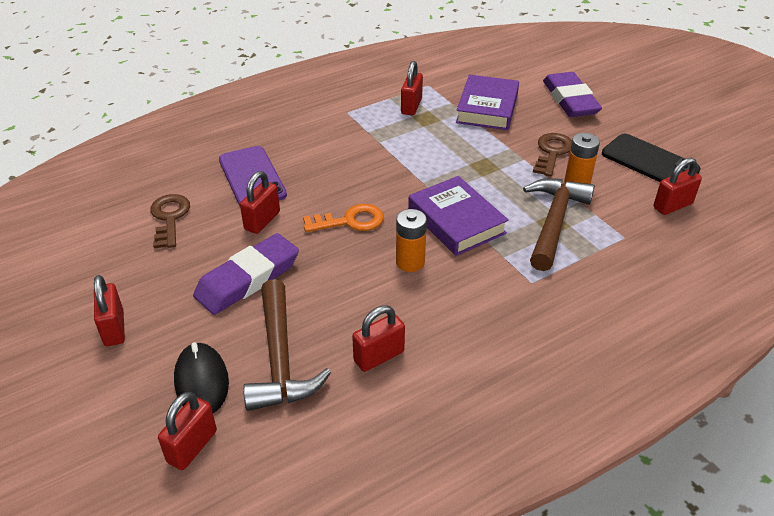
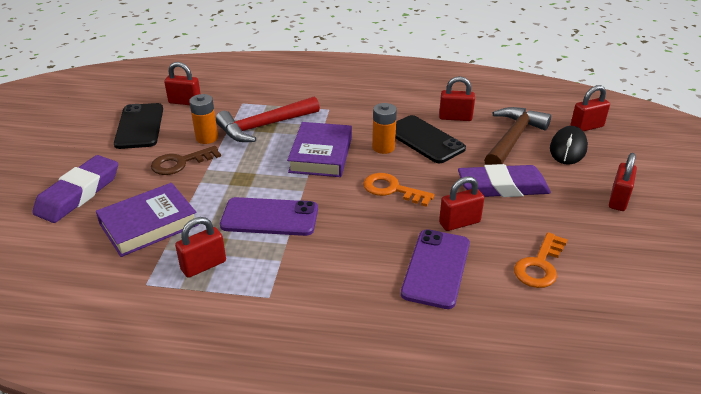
camera: 140 degrees left, 5 degrees down
(169, 218) = (540, 265): brown key -> orange key
(380, 297) = (424, 139): none -> black phone
(416, 151) = (270, 217): none -> purple phone
(554, 221) = (264, 126): brown hammer -> red hammer

